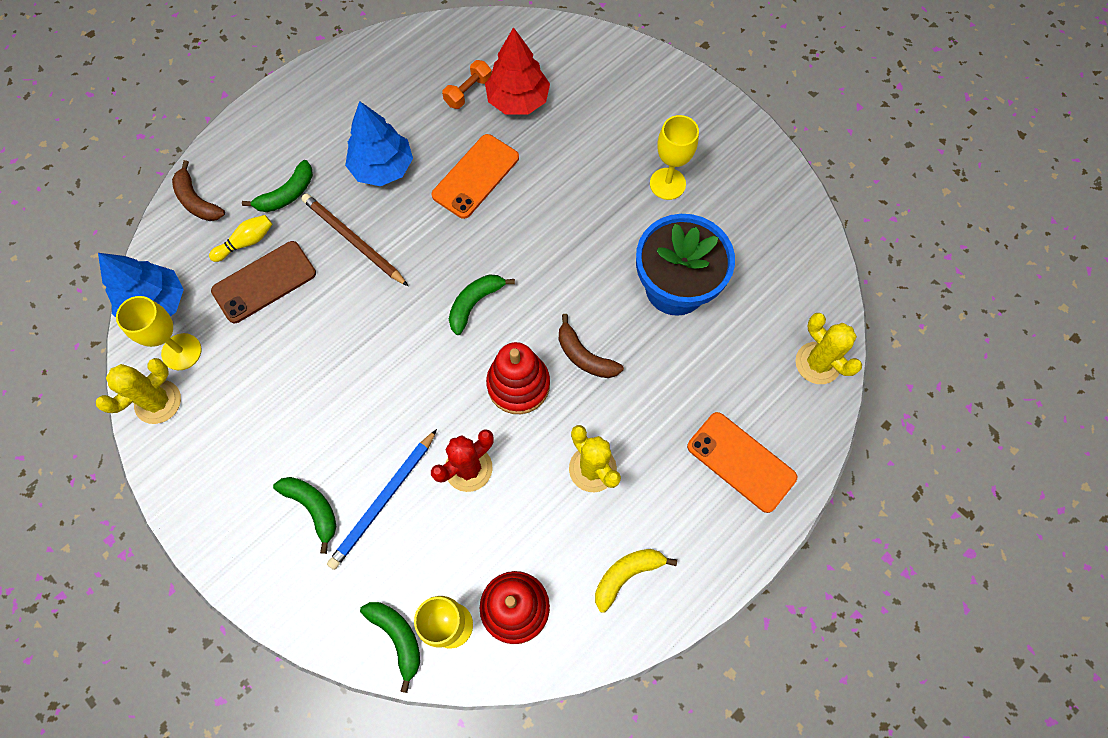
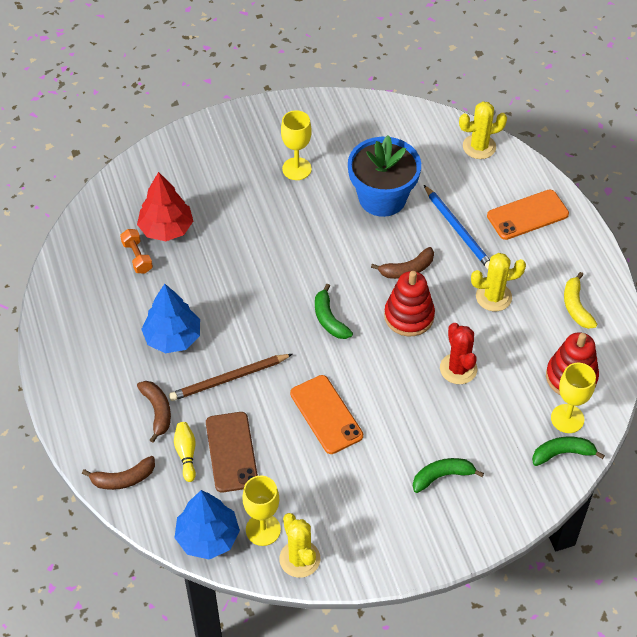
camera: 65 degrees left, 15 degrees down
(287, 194) = (157, 411): green banana -> brown banana
(384, 500) = (457, 429): blue pencil -> blue pencil (458, 229)
(476, 176) = (219, 280): orange phone -> orange phone (326, 414)

